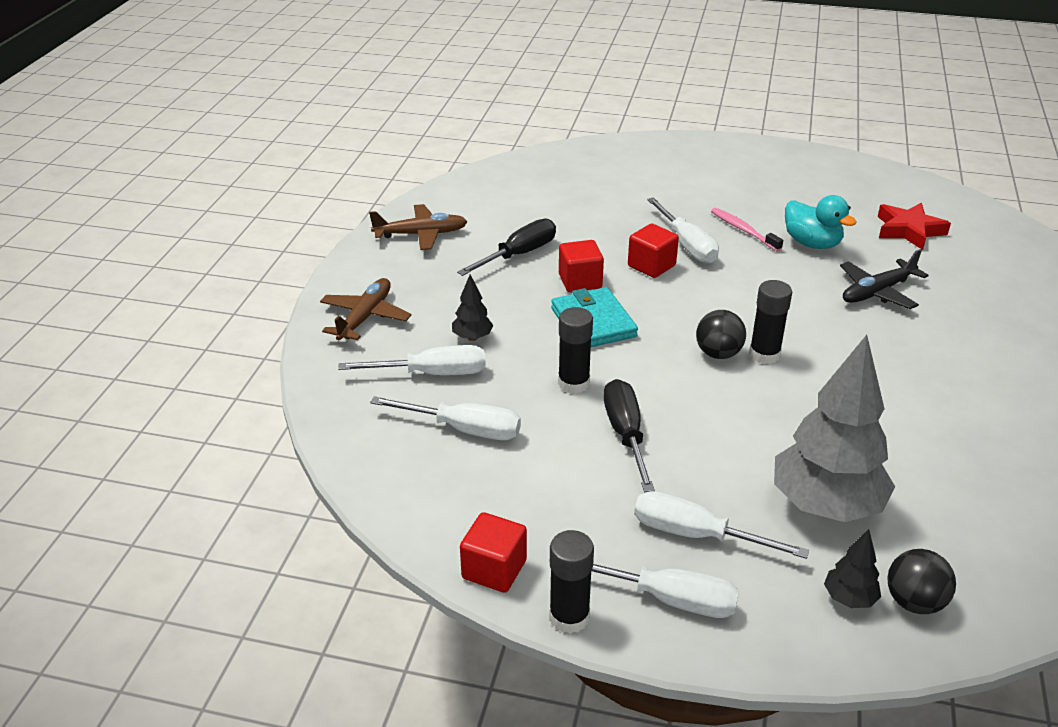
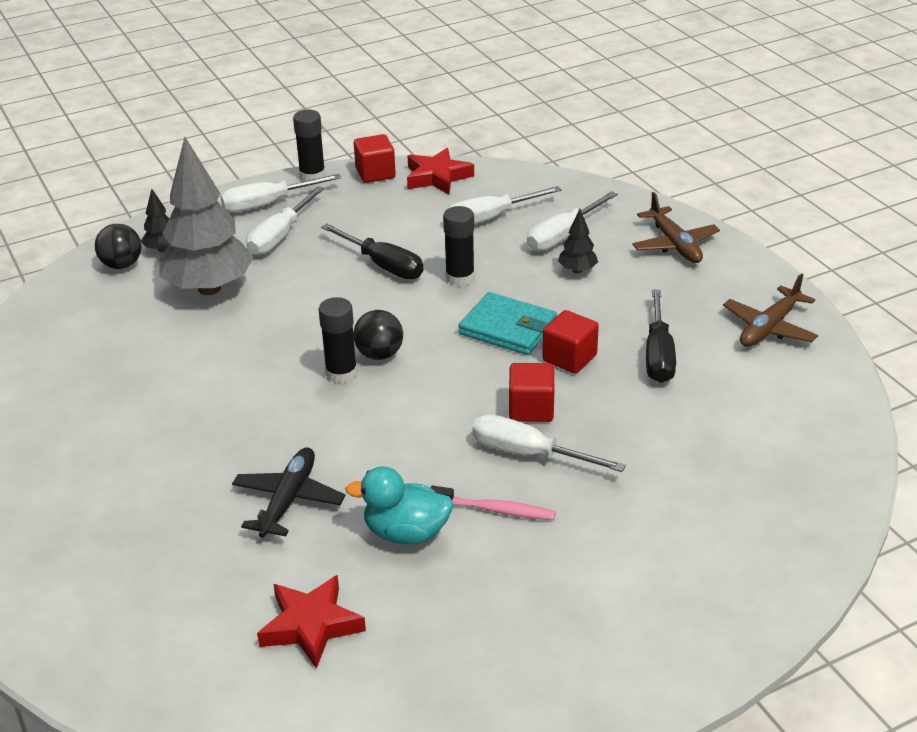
camera: 140 degrees right, 0 degrees up
(438, 517) = (437, 177): none -> red star
(696, 535) = (280, 236): white screwdriver -> white screwdriver turned 135 degrees clockwise

